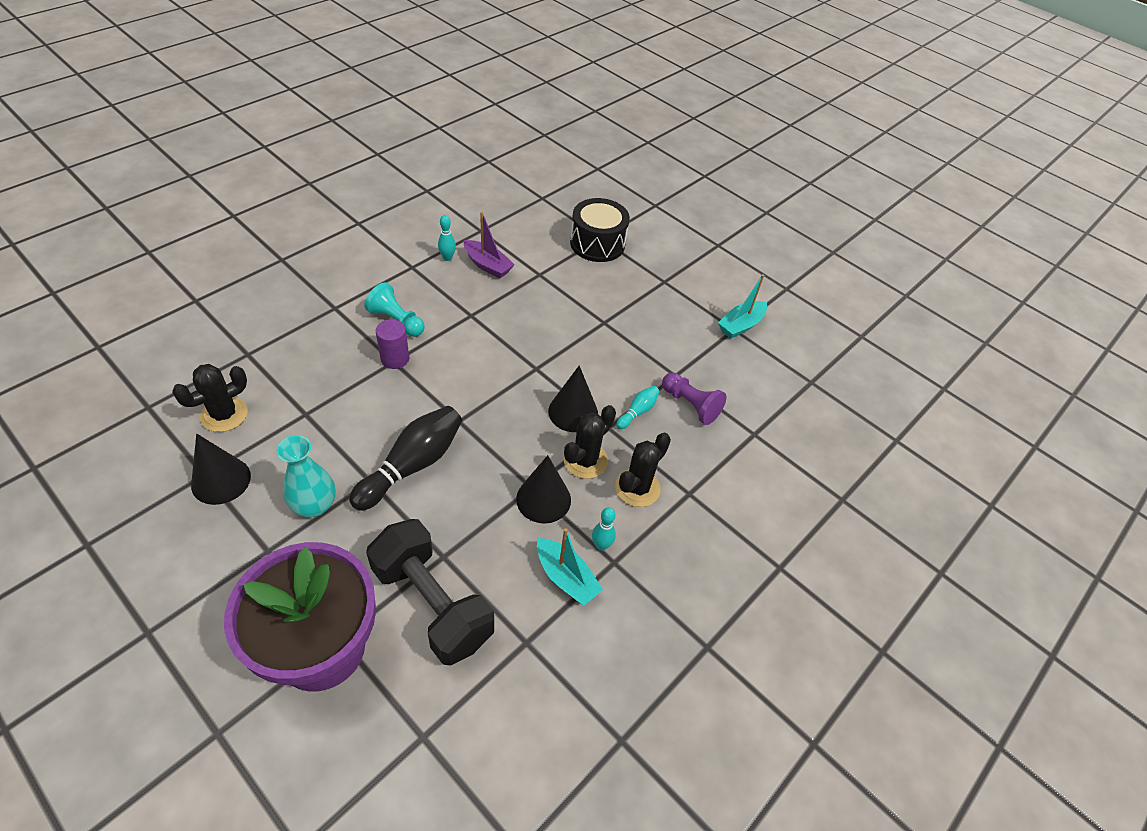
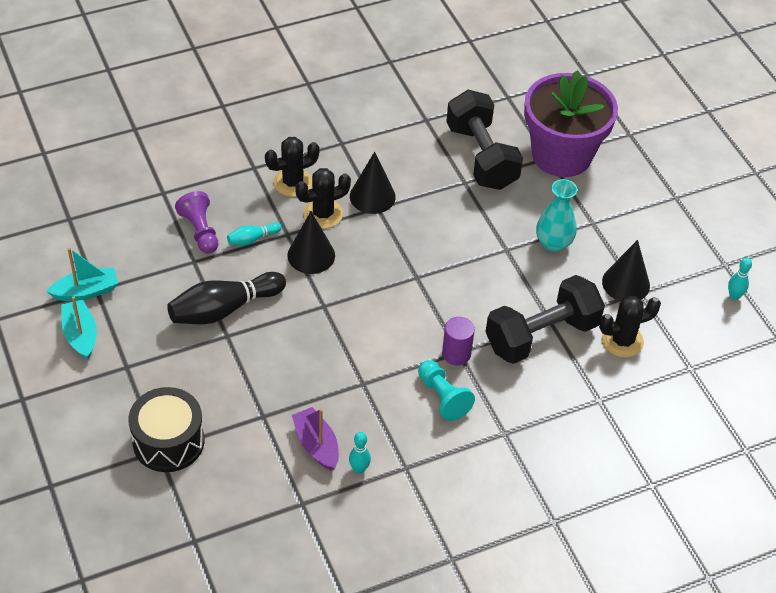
camera: 155 degrees left, 0 degrees up
(313, 397) = (541, 335): none -> black dumbbell
(412, 465) = (468, 251): black bowling pin -> black bowling pin (224, 309)
(566, 578) = (381, 144): turquoise boat -> turquoise boat (80, 335)
(601, 545) = (345, 155): turquoise bowling pin -> turquoise bowling pin (734, 296)

